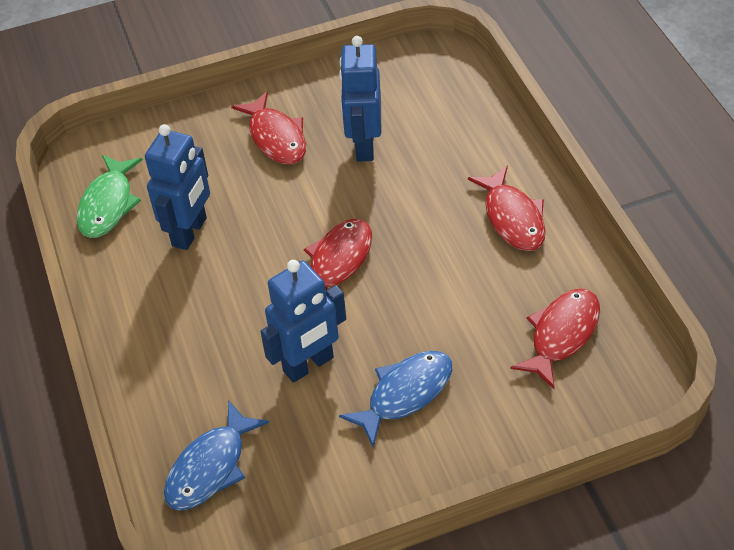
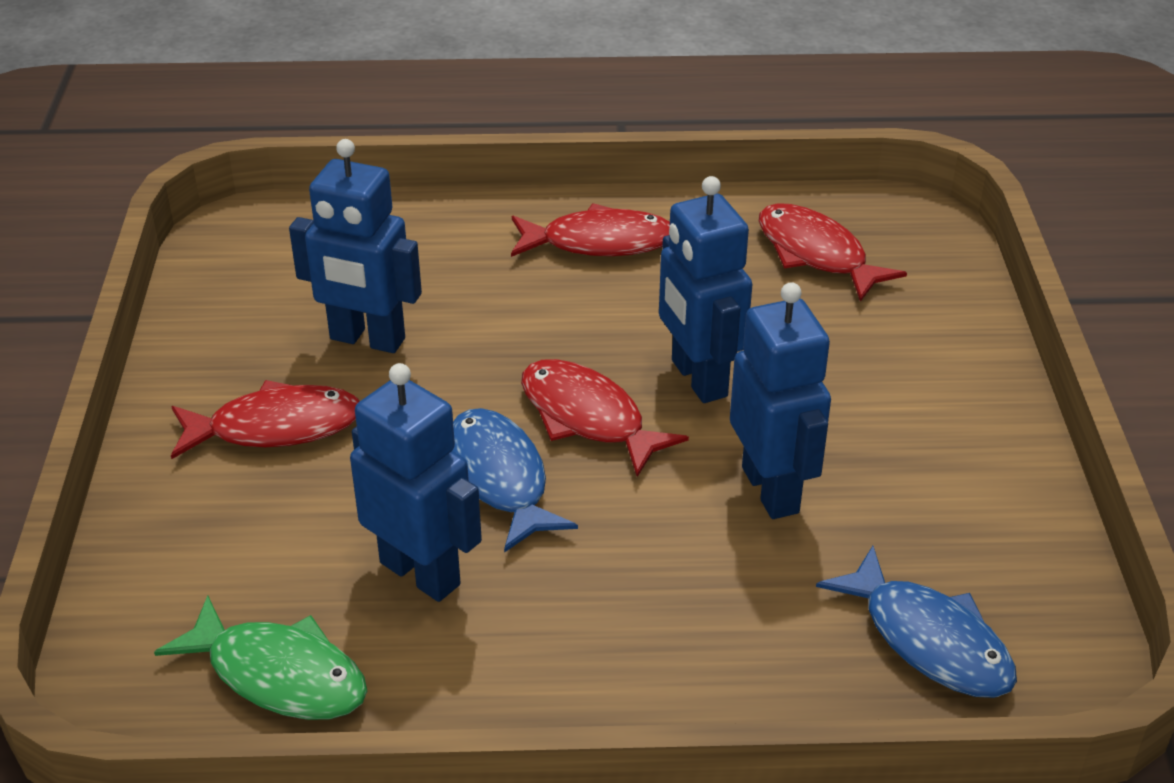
camera: 75 degrees left, 10 degrees down
(396, 304) = (698, 379): none -> blue robot
(405, 394) = (861, 407): blue fish -> blue fish (499, 478)

